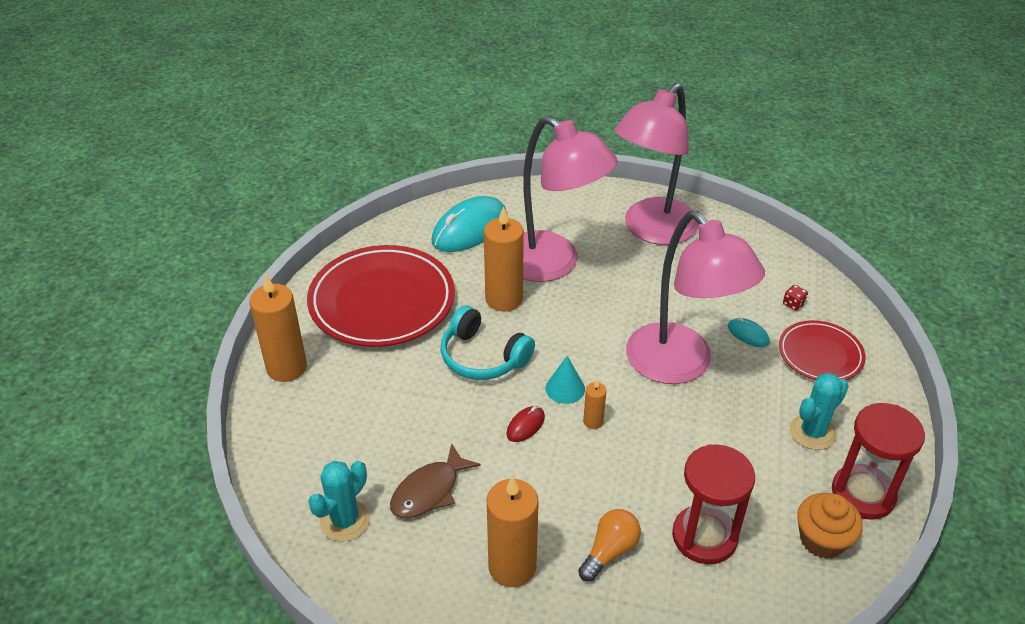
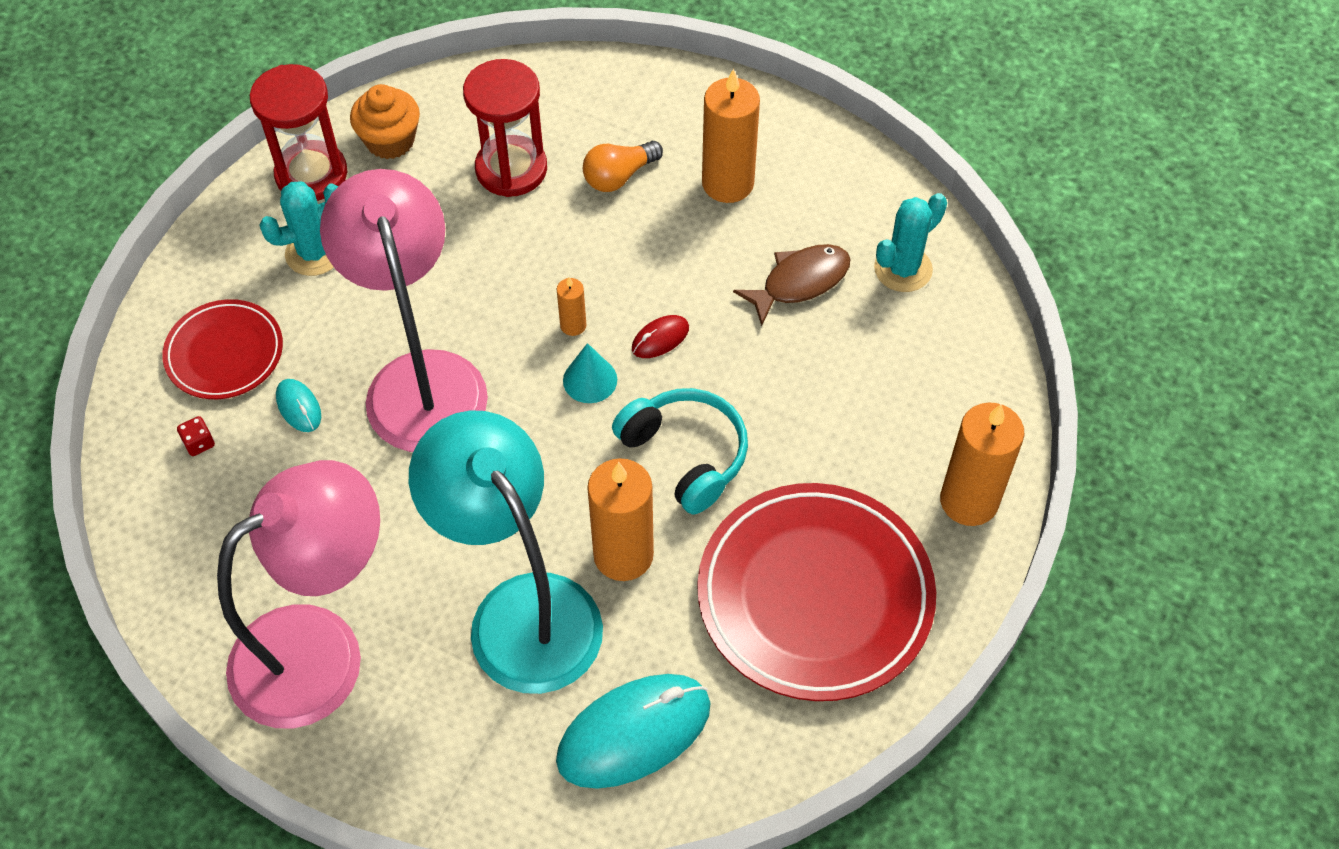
camera: 165 degrees left, 15 degrees up
(553, 264) = (520, 610): pink lamp -> turquoise lamp

